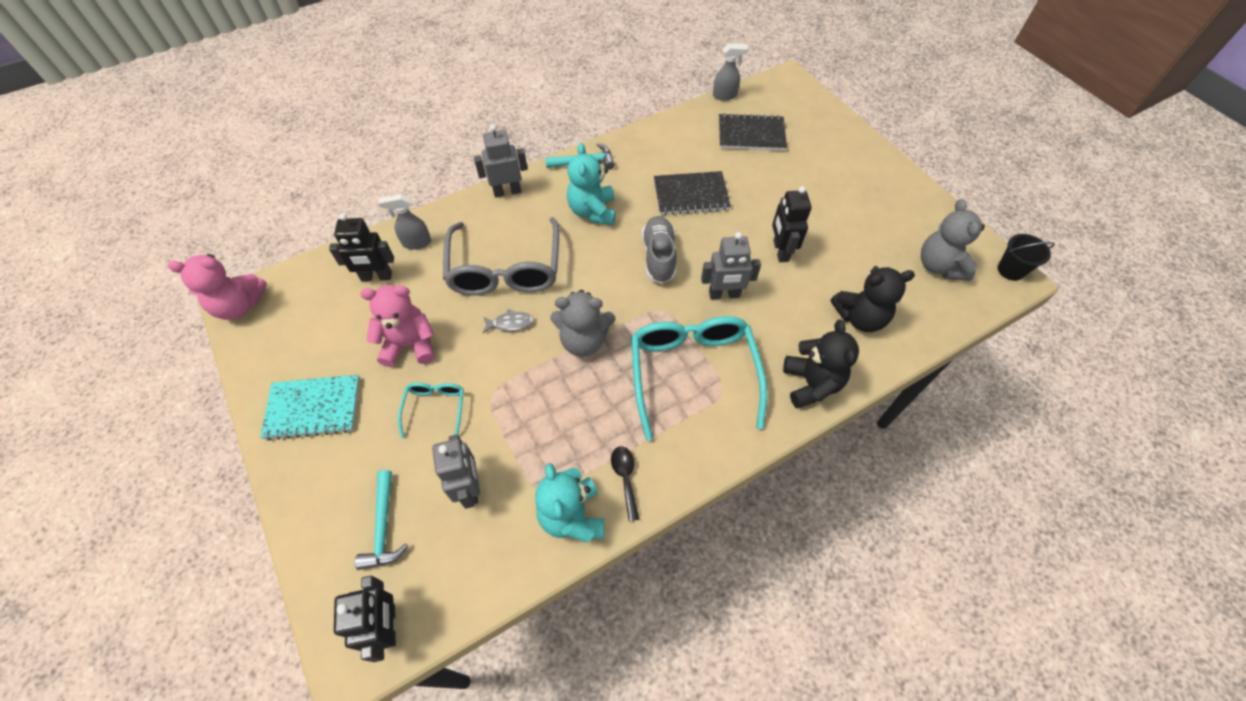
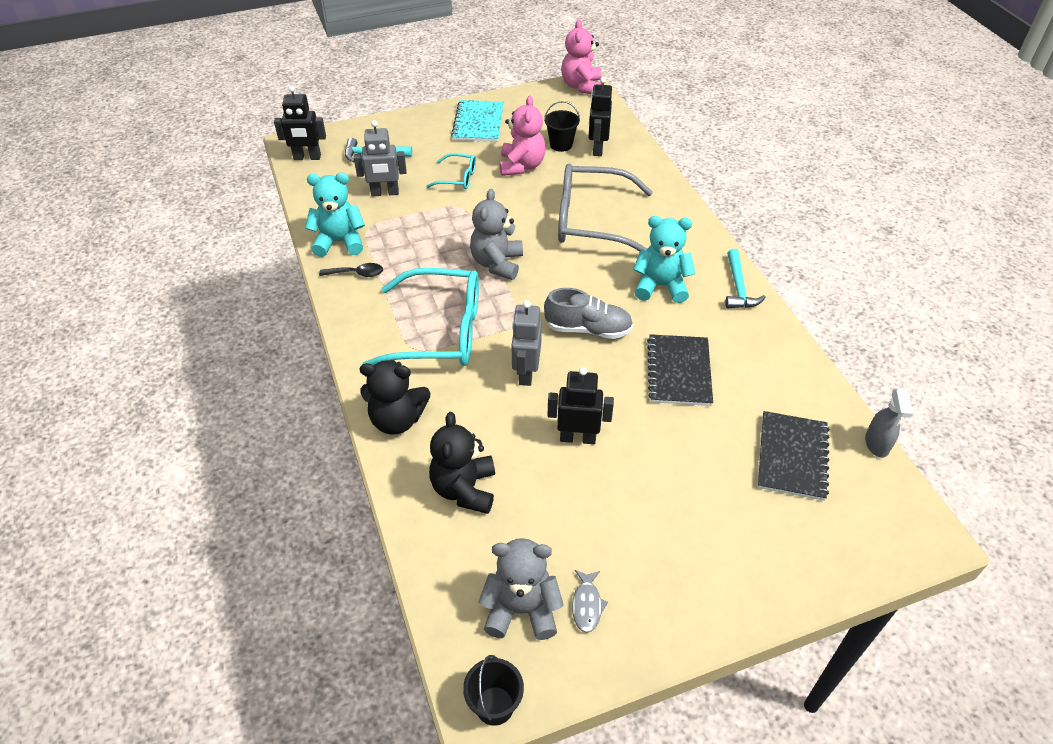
camera: 100 degrees right, 10 degrees down
(367, 311) = (561, 144): none -> black bucket
(416, 243) = (633, 169): grey spray bottle -> none
(507, 191) = (695, 227): grey robot -> none
(510, 323) = (528, 220): grey fish -> grey fish (587, 605)

